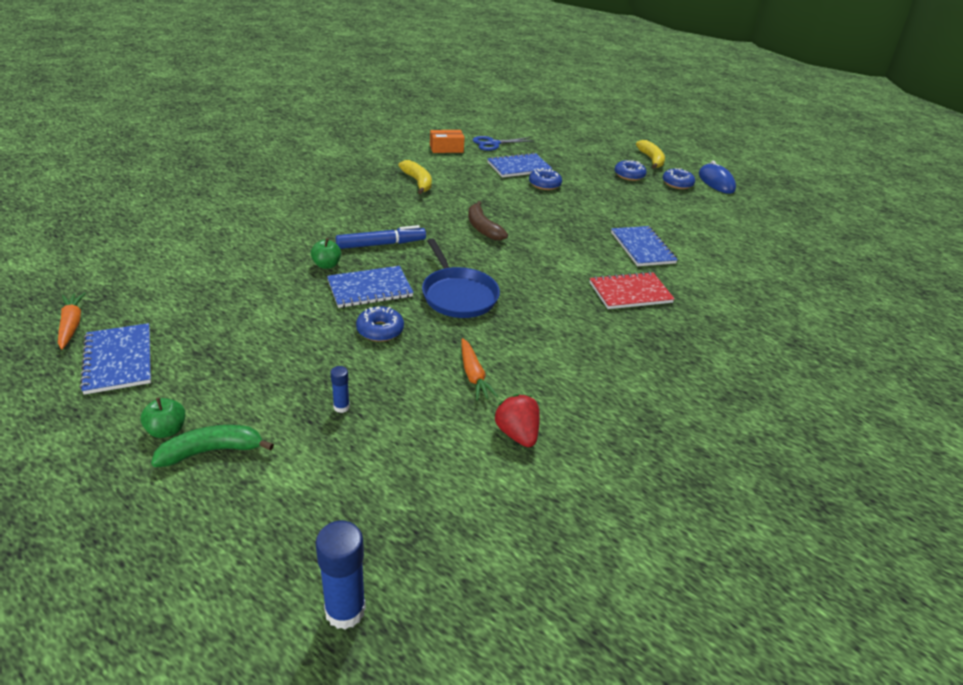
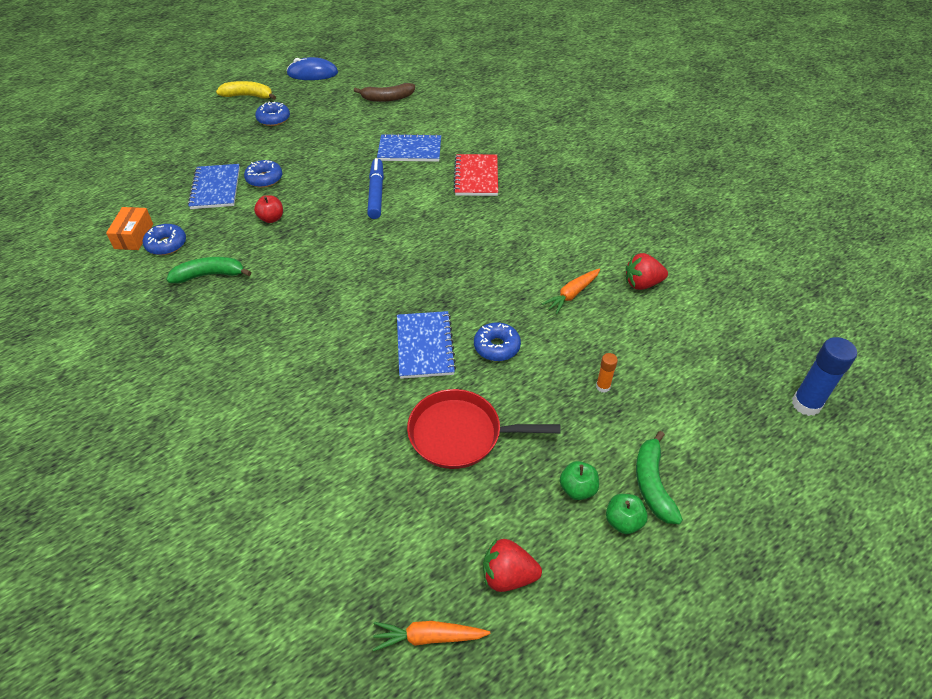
camera: 70 degrees left, 10 degrees up
(118, 360) = (508, 575): blue notebook -> red strawberry
(269, 319) = (460, 434): none -> red pan
(326, 265) = (368, 377): green apple -> green apple (577, 489)
(341, 407) = (603, 387): blue glue stick -> orange glue stick
(380, 244) = (340, 326): blue marker -> blue marker (376, 193)
(418, 182) = (210, 275): yellow banana -> green banana
(458, 295) = (453, 283): blue pan -> none
(473, 375) = (571, 294): orange carrot -> orange carrot turned 135 degrees clockwise
(482, 228) = (336, 242): brown banana -> brown banana (387, 98)
(493, 144) = (144, 195): blue scissors -> none
(496, 195) = (271, 218): none -> red apple
(677, 184) = (305, 96): blue donut -> blue donut (166, 245)

